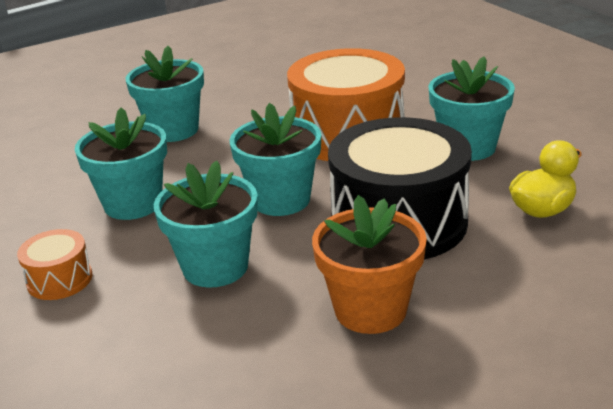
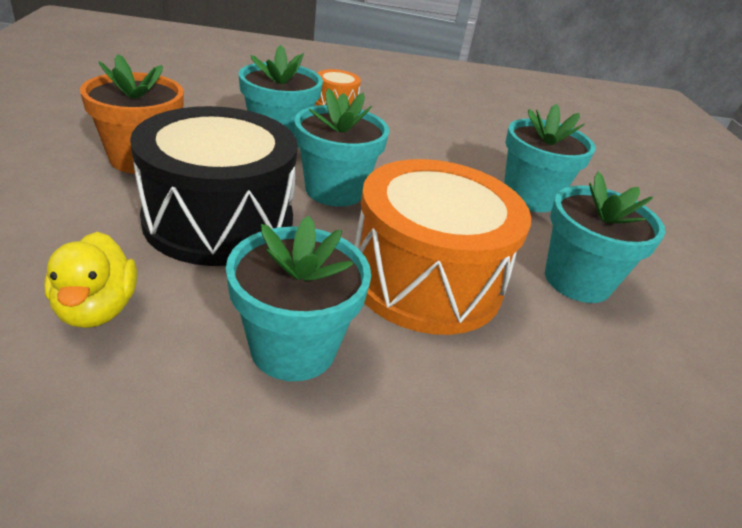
camera: 110 degrees right, 5 degrees up
(133, 204) = (404, 144): turquoise flower pot -> turquoise flower pot (577, 281)

